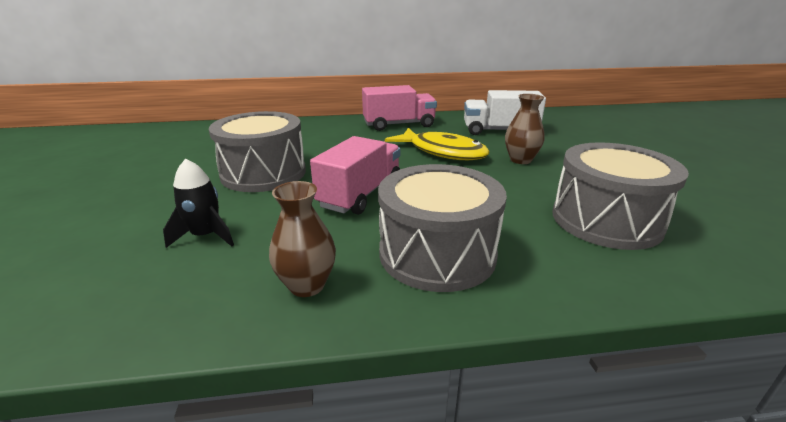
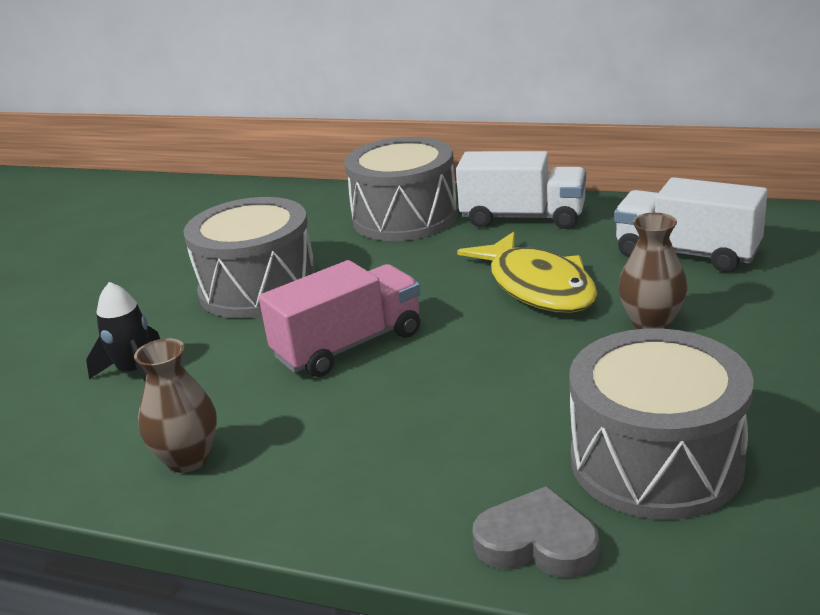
camera: 30 degrees right, 0 degrees up
(399, 125) = (523, 218): pink truck -> white truck
(437, 253) = (361, 455): grey drum -> grey drum (405, 217)
(603, 278) = (537, 542): none -> grey heart

